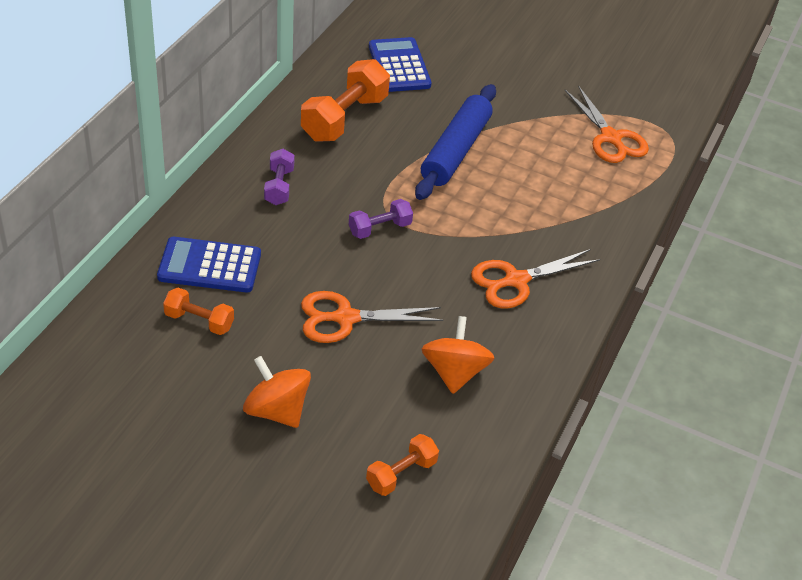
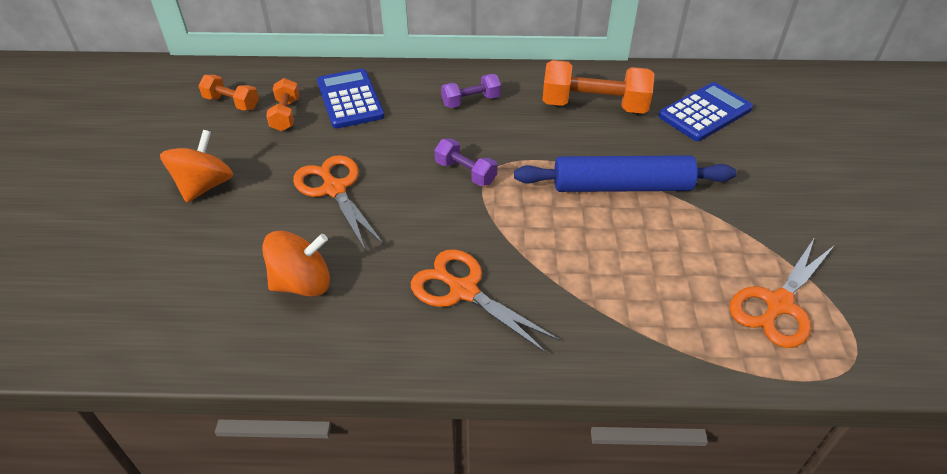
camera: 70 degrees right, 0 degrees up
(401, 474) = (154, 286): orange dumbbell -> orange dumbbell (231, 103)

